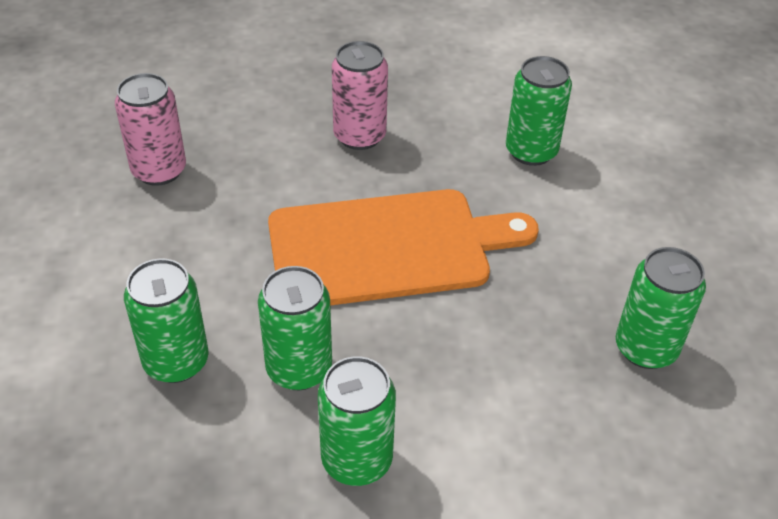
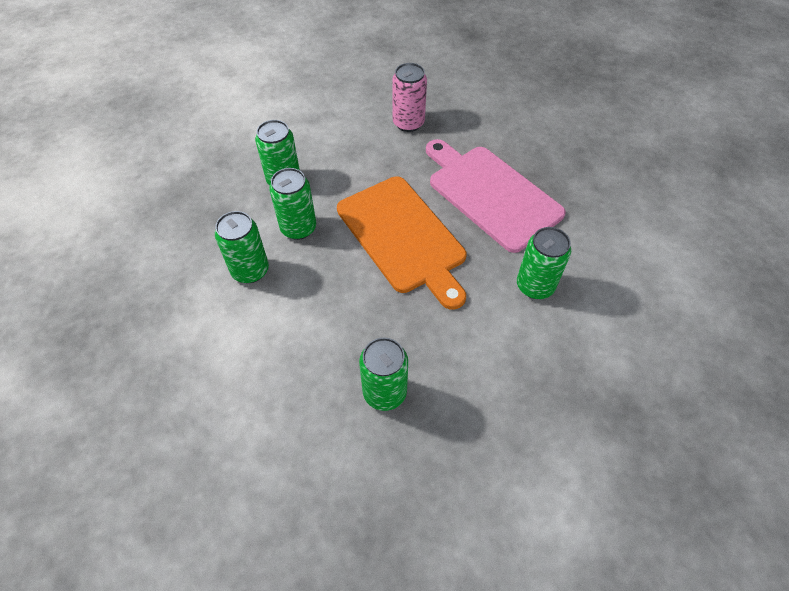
camera: 70 degrees right, 10 degrees up
(359, 136) = (490, 194): pink can -> pink cutting board

